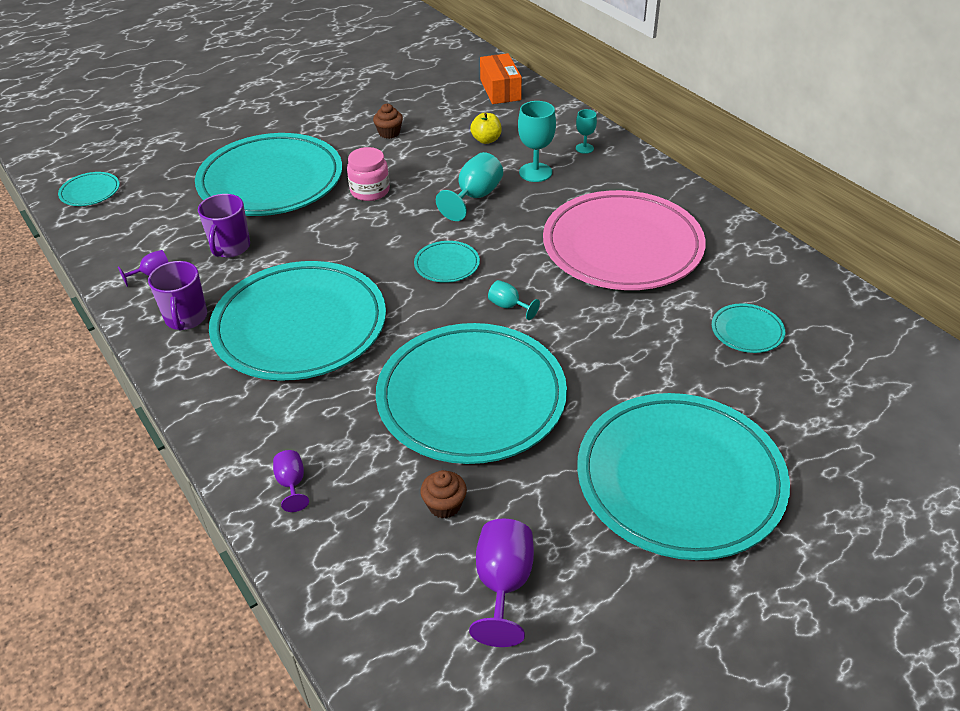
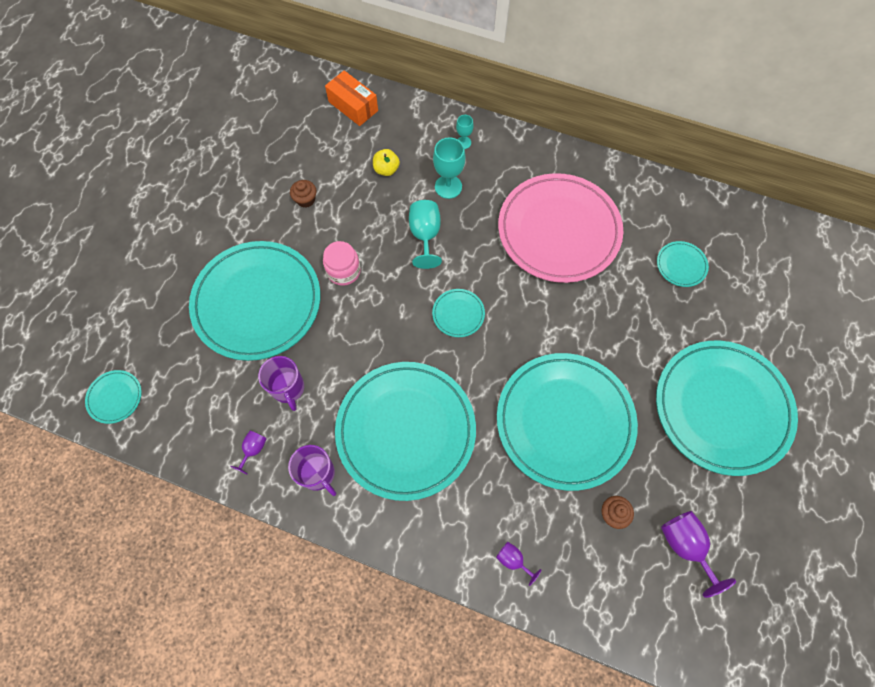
camera: 35 degrees left, 25 degrees up
(508, 306) = (527, 329): turquoise goblet -> none

